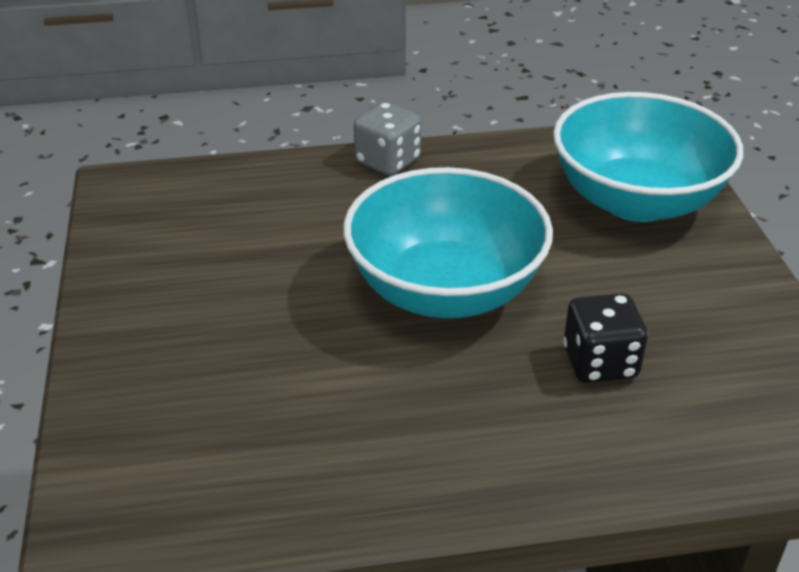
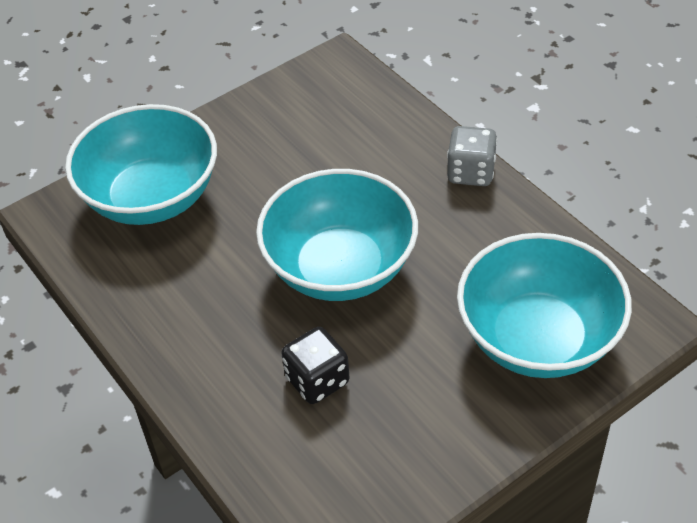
camera: 65 degrees right, 10 degrees up
(178, 410) = (152, 197): none -> turquoise bowl

